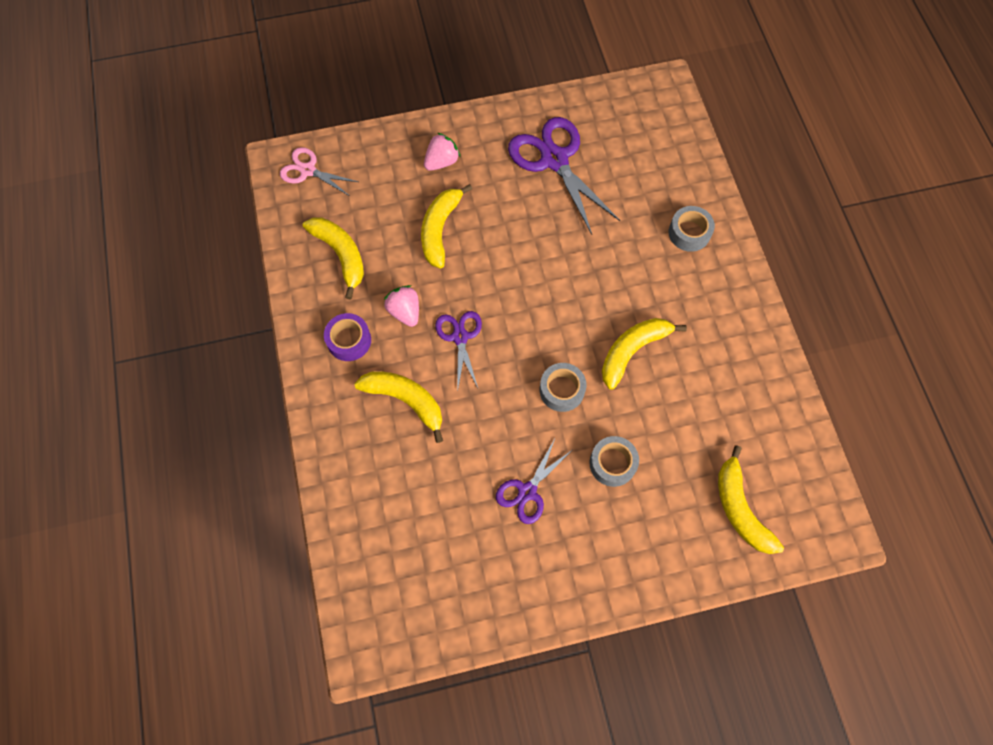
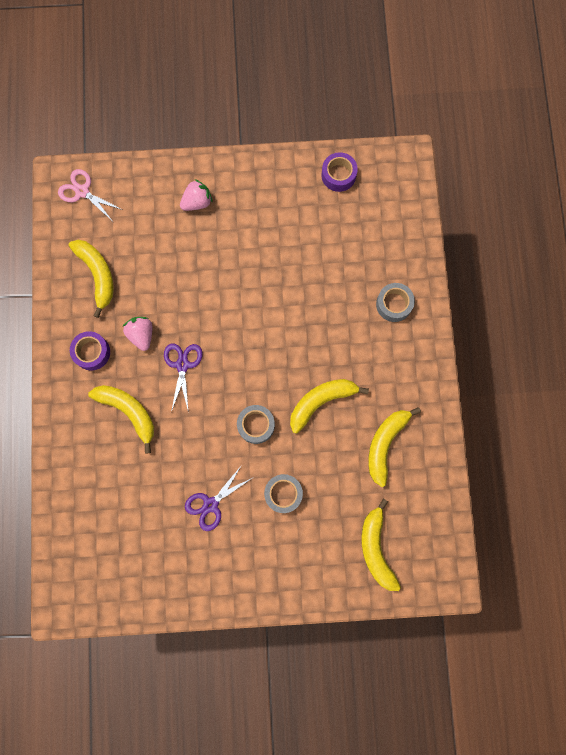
camera: 10 degrees right, 10 degrees up
(440, 229) = (184, 265): yellow banana -> yellow banana (385, 444)
(554, 159) = (294, 216): purple scissors -> none
(594, 111) = (338, 175): none -> purple tape

